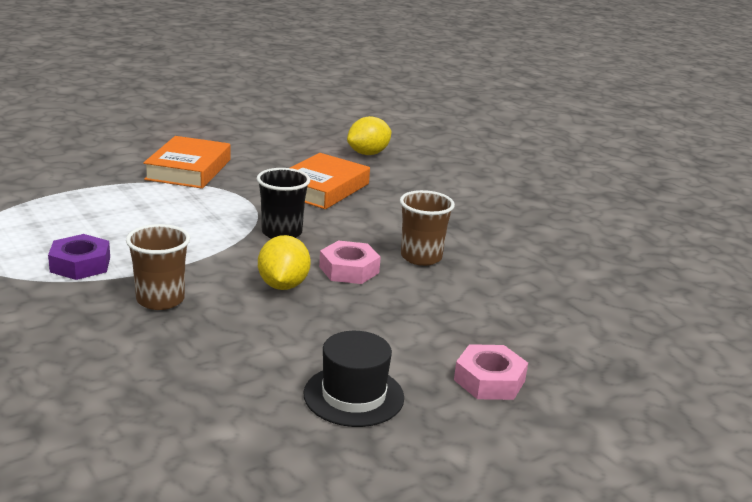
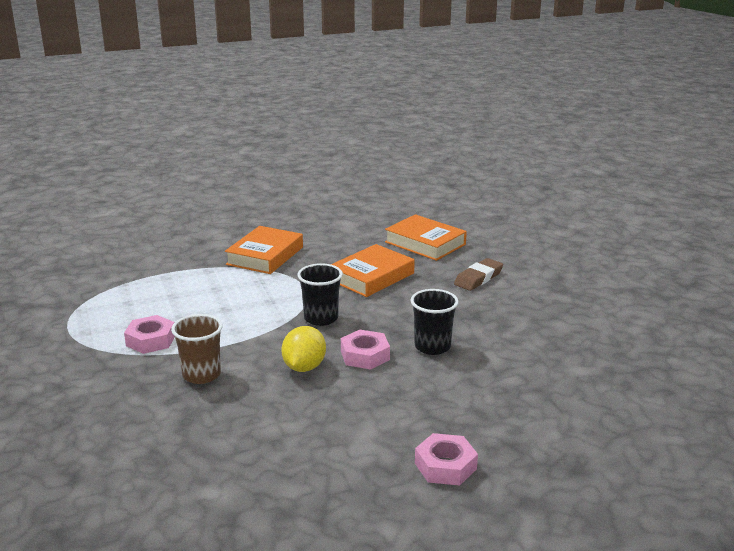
camera: 15 degrees right, 0 degrees up
(80, 264) = (151, 340): purple nut -> pink nut
(353, 396) = (325, 470): black hat -> none
(368, 153) = (425, 243): yellow lemon -> orange book
(421, 257) = (432, 346): brown cup -> black cup
(441, 187) = (478, 278): none -> brown eraser

